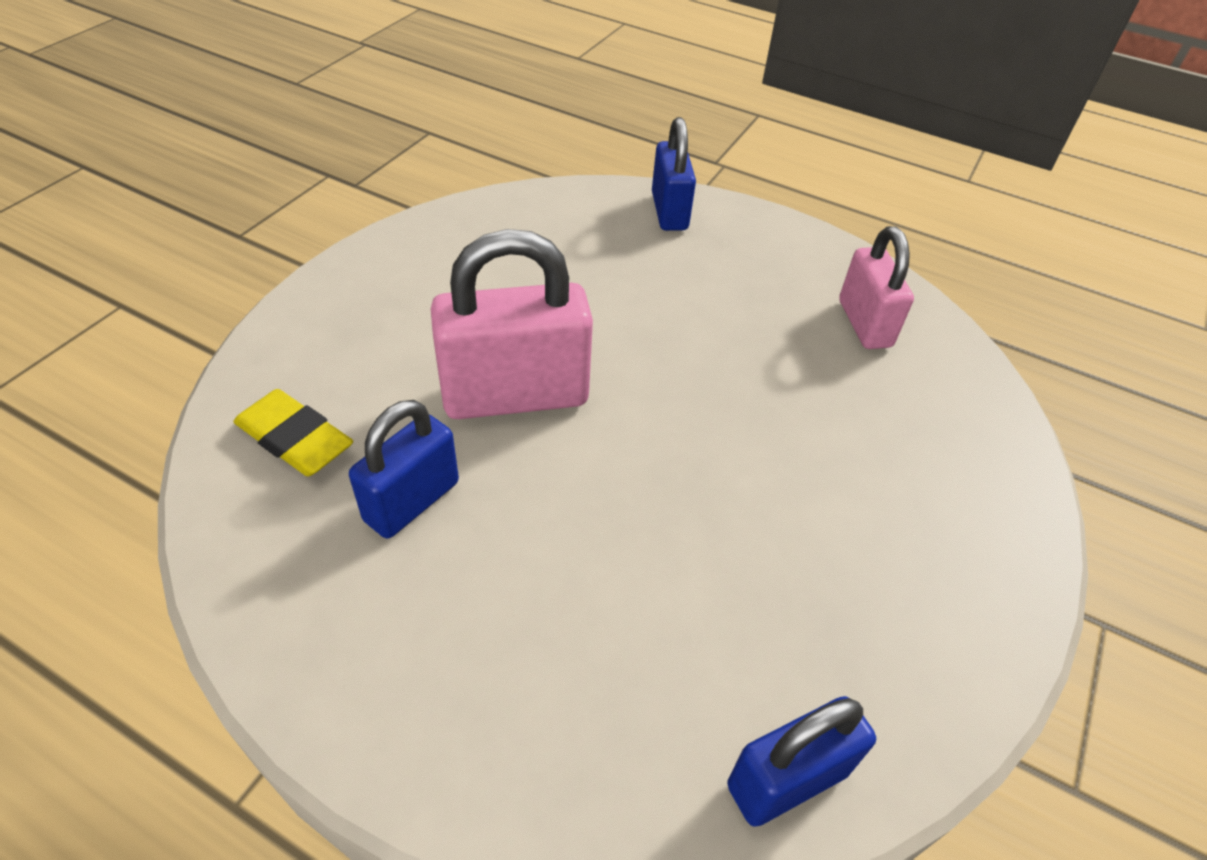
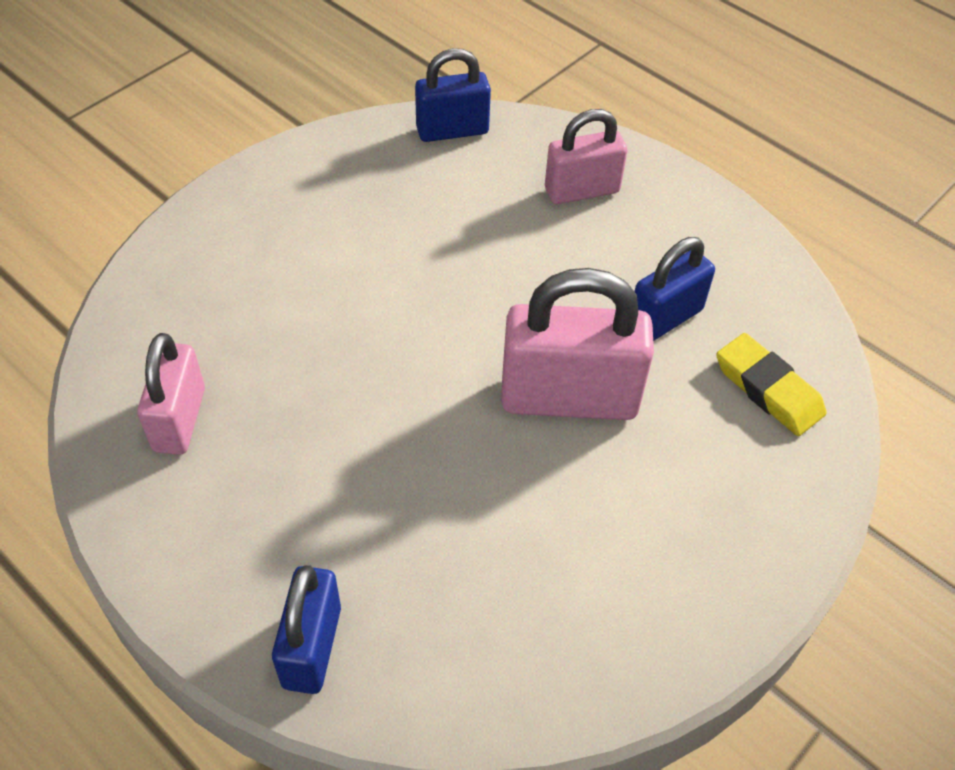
camera: 165 degrees left, 5 degrees up
(544, 691) = (582, 190): none -> pink padlock

